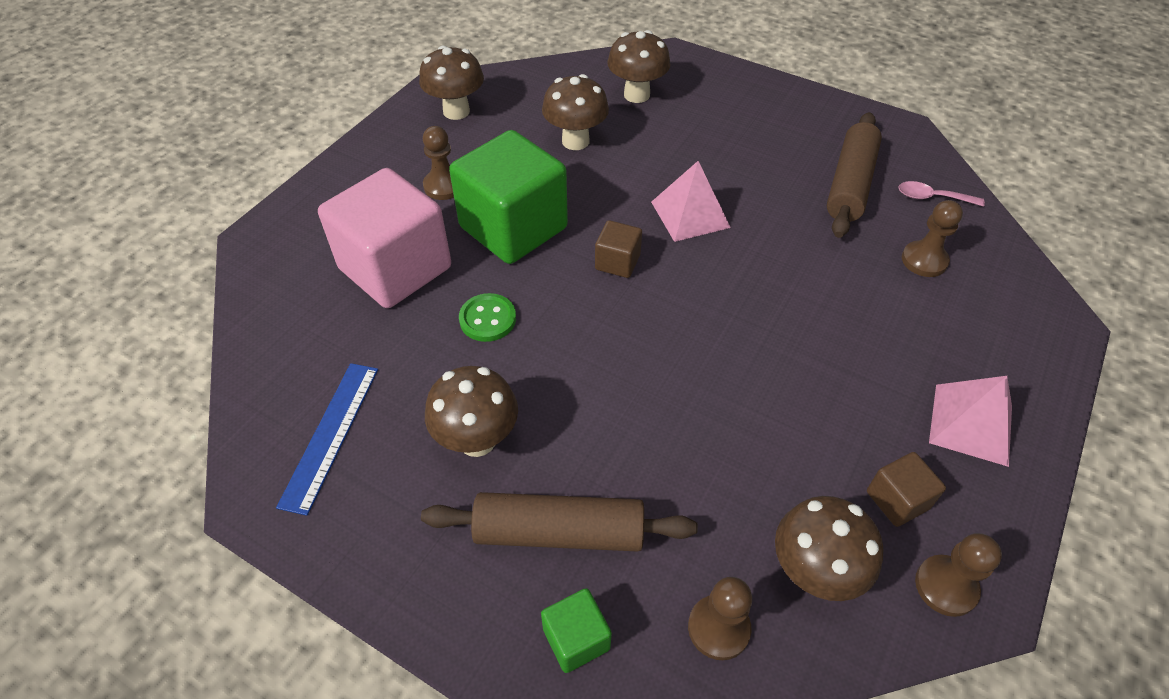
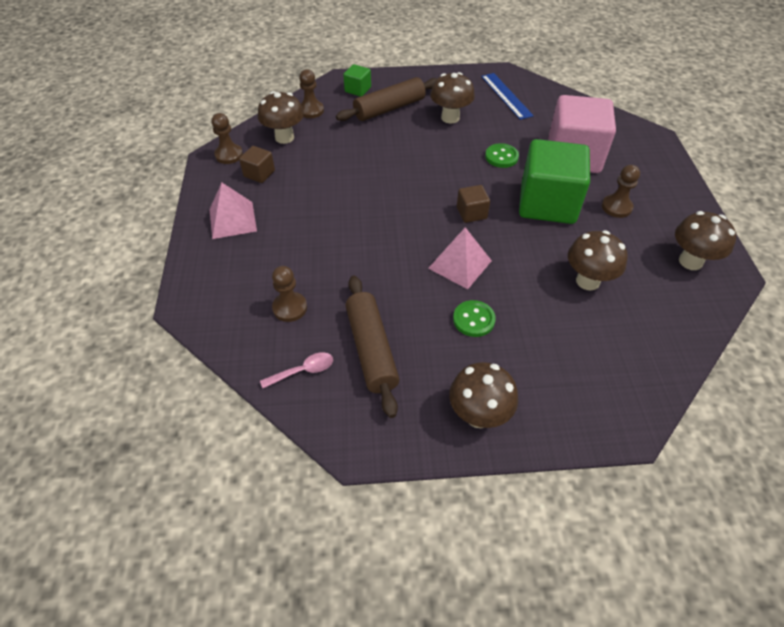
camera: 145 degrees right, 0 degrees up
(636, 95) = (599, 353): brown mushroom -> brown mushroom (478, 415)
(724, 162) = (473, 319): none -> green button

